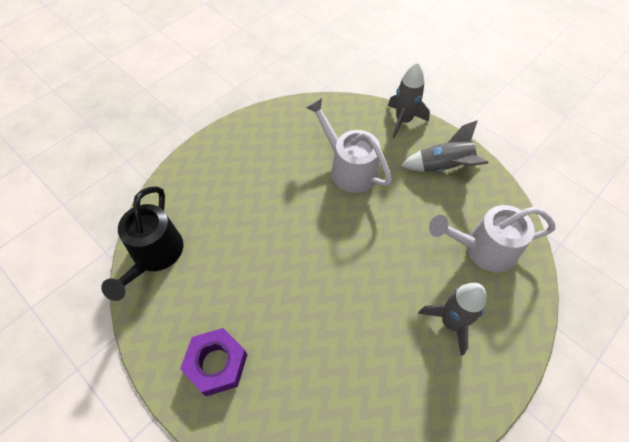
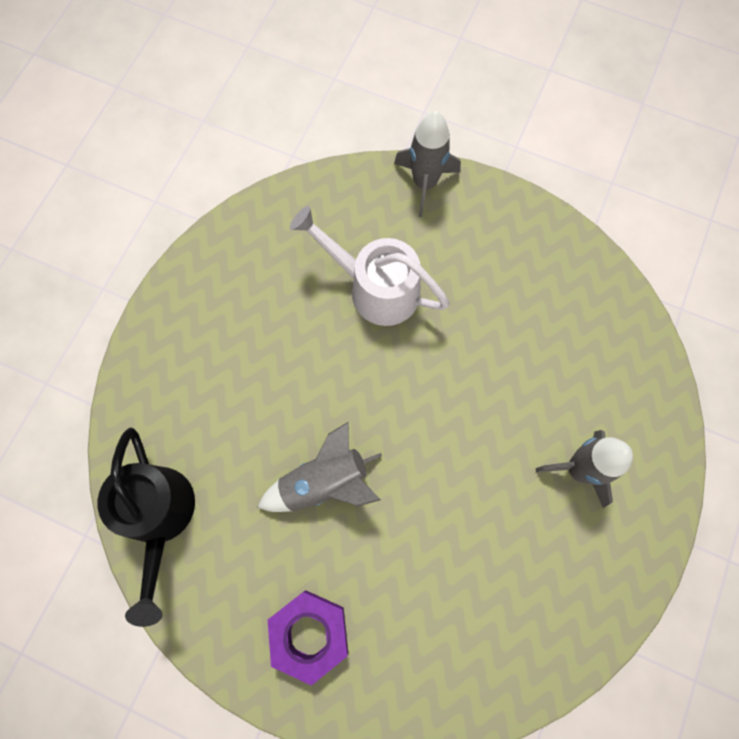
camera: 20 degrees left, 15 degrees up
(443, 167) = (503, 242): grey rocket -> grey rocket (325, 482)
(482, 249) = (589, 351): white watering can -> none

